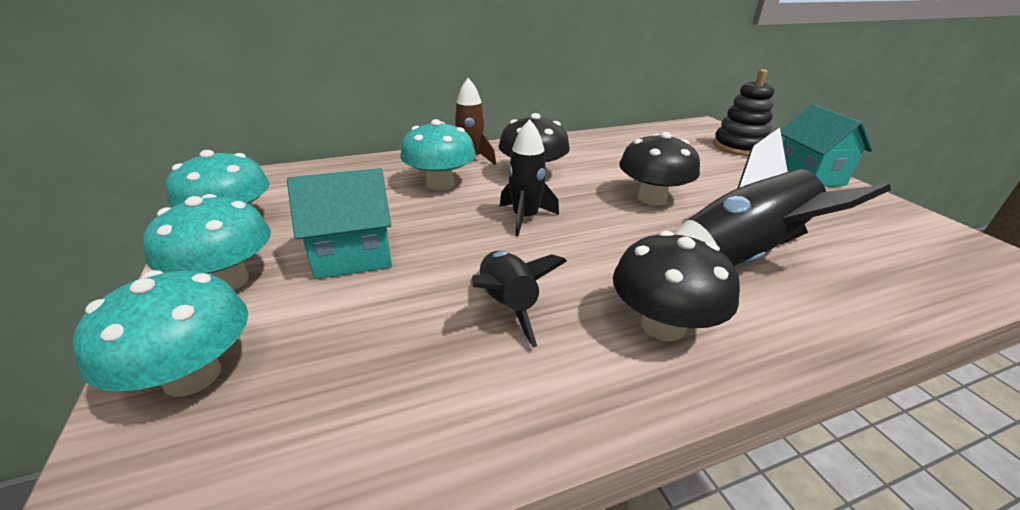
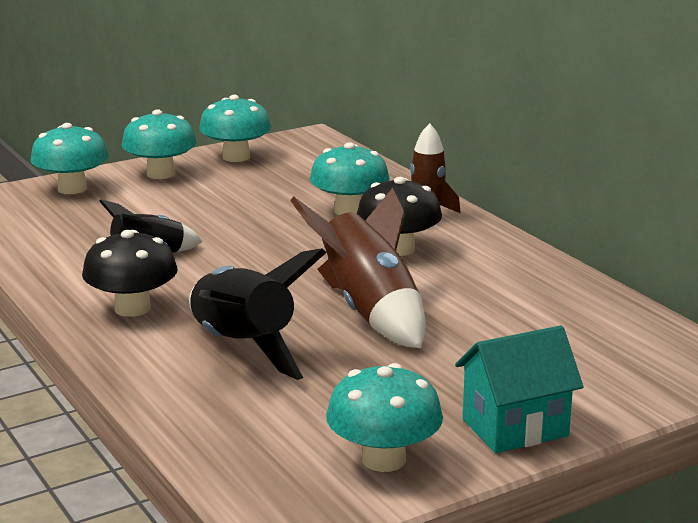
camera: 80 degrees right, 10 degrees down
(353, 256) = (201, 201): turquoise house -> none
(525, 218) = (291, 252): black rocket -> none
(652, 198) = (369, 312): black mushroom -> brown rocket
(739, 147) = (617, 386): black stacking toy -> none
(887, 219) = (383, 459): none -> turquoise mushroom

